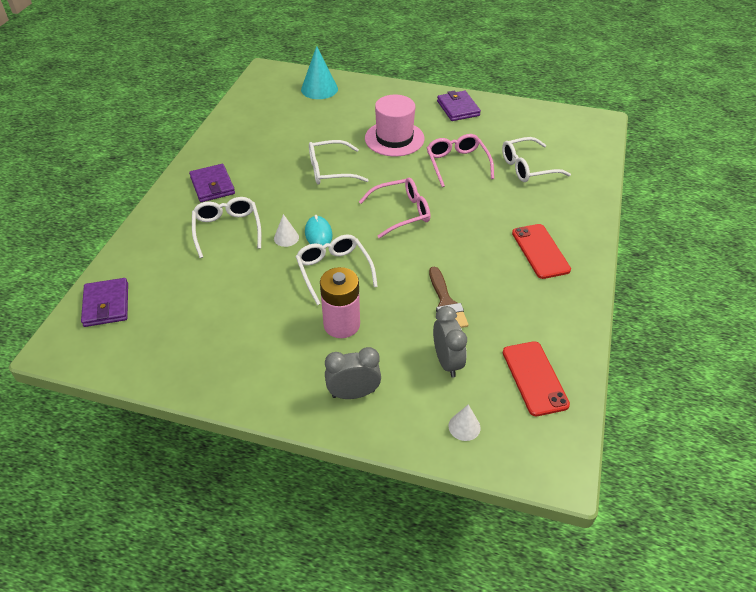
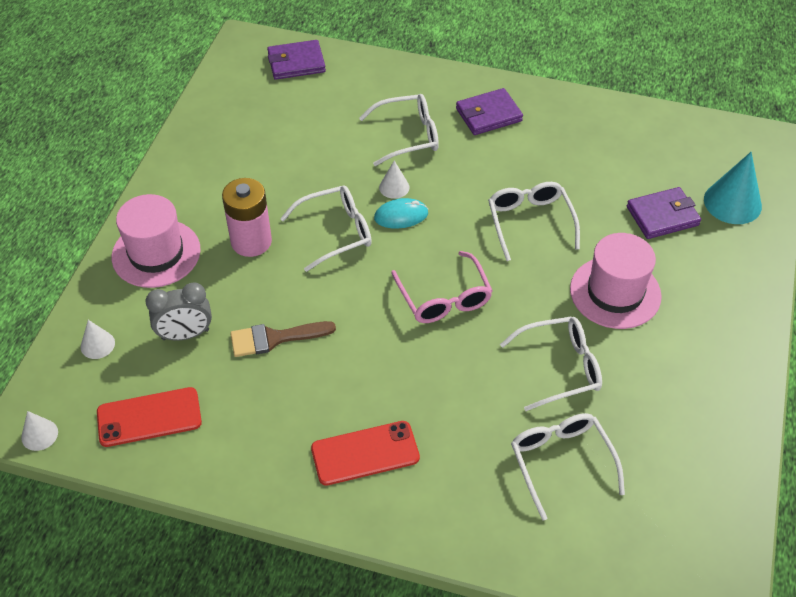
camera: 90 degrees right, 5 degrees up
(353, 393) = (156, 253): grey clock -> pink hat
(457, 164) = (560, 368): pink glasses -> white glasses
(458, 108) = (716, 379): purple wallet -> purple wallet (662, 216)
(568, 458) = (39, 434): none -> white cone

